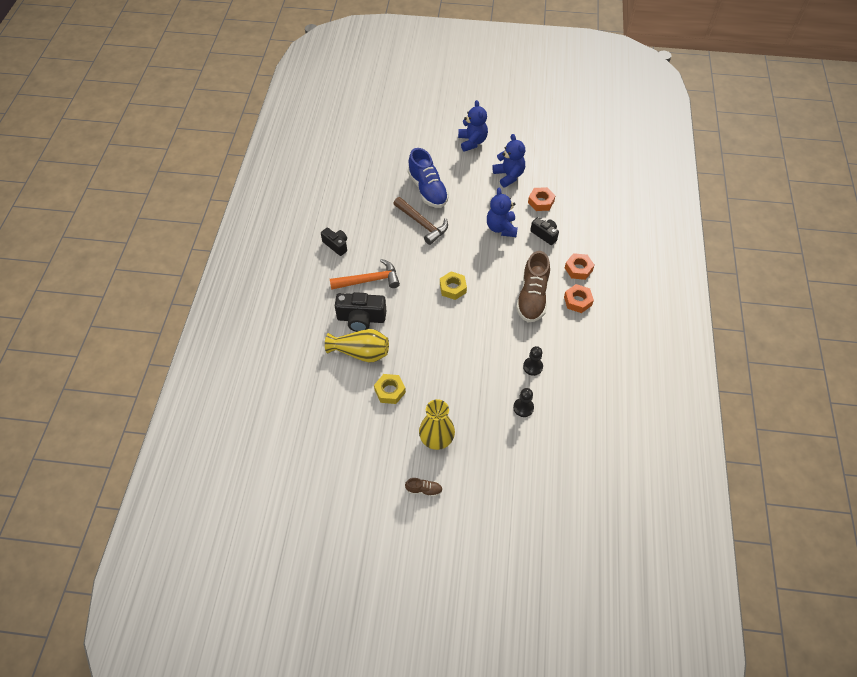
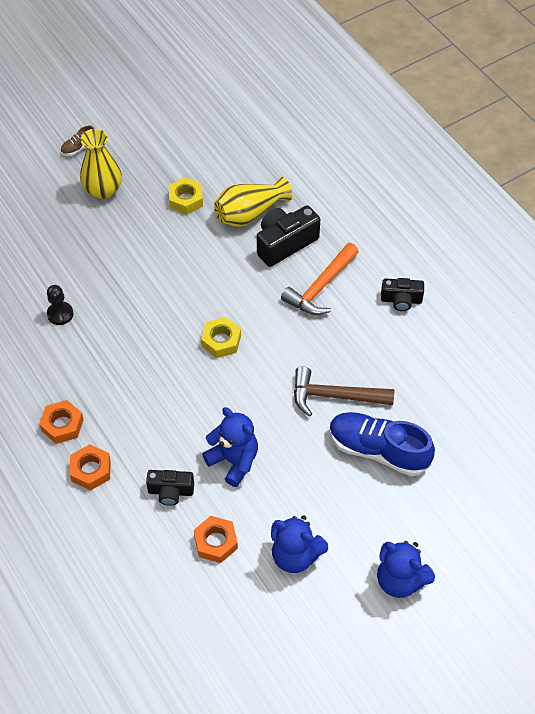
camera: 140 degrees right, 0 degrees up
(523, 408) = (40, 268): black pawn -> none
(532, 297) = (120, 392): brown shoe -> none

